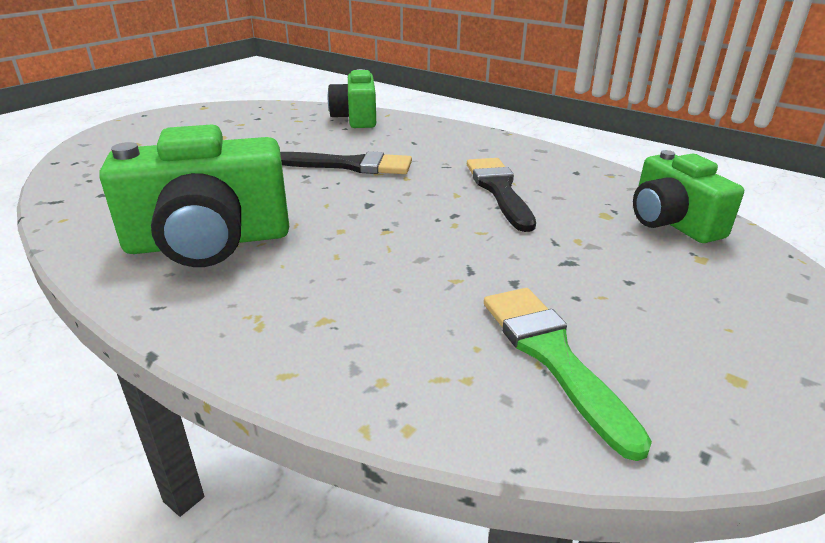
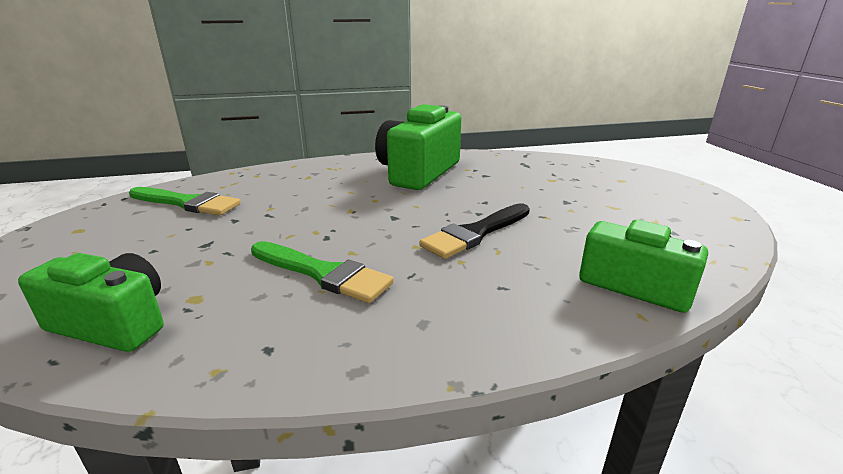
camera: 130 degrees right, 5 degrees down
(499, 190) = (323, 273): black brush -> green brush

